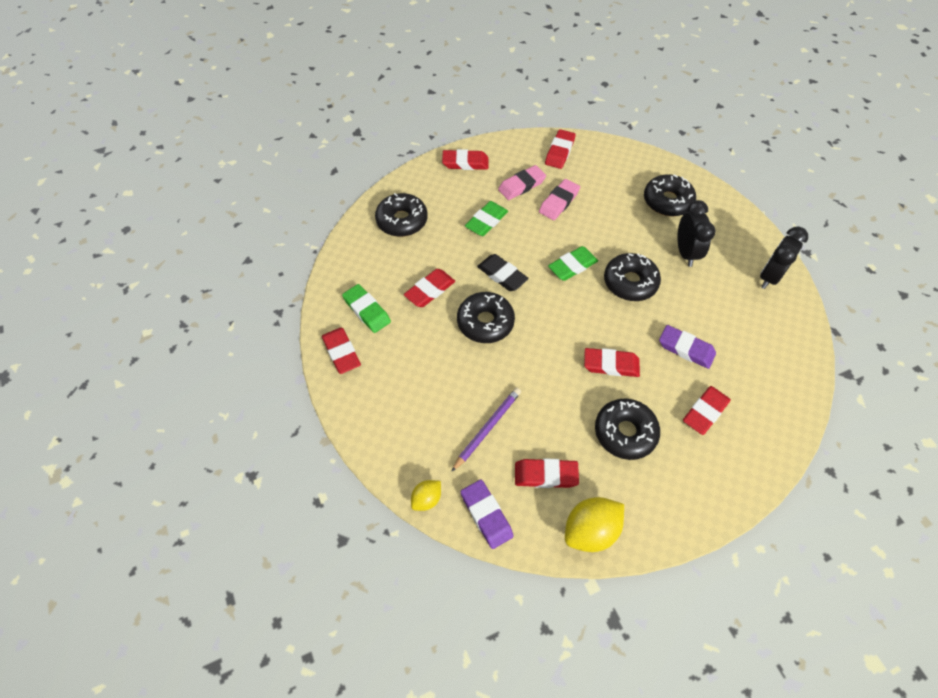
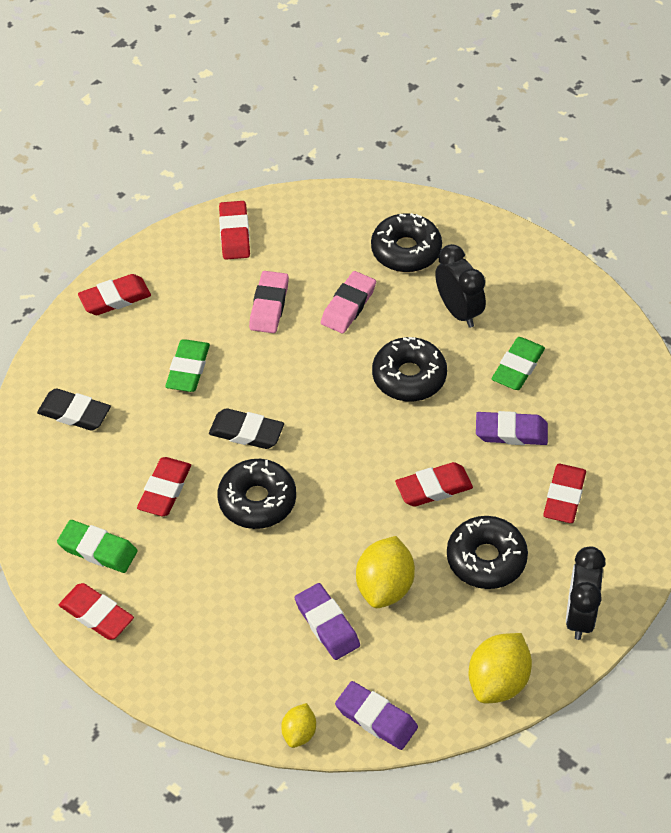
camera: 25 degrees left, 5 degrees down
(402, 221) = (74, 413): black donut -> black eraser
(487, 428) = (327, 624): purple pencil -> purple eraser
(521, 185) = (208, 301): pink eraser -> pink eraser (348, 306)
(541, 420) = (385, 586): none -> yellow lemon
(545, 475) = (420, 645): red eraser -> none
(572, 266) = (328, 384): green eraser -> green eraser (517, 367)
(769, 277) = (569, 302): black clock -> black clock (580, 615)

